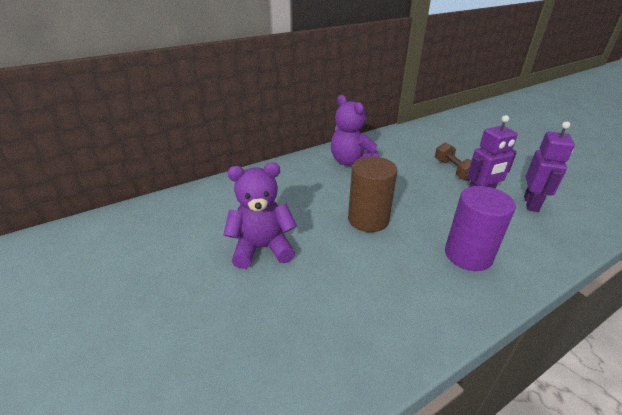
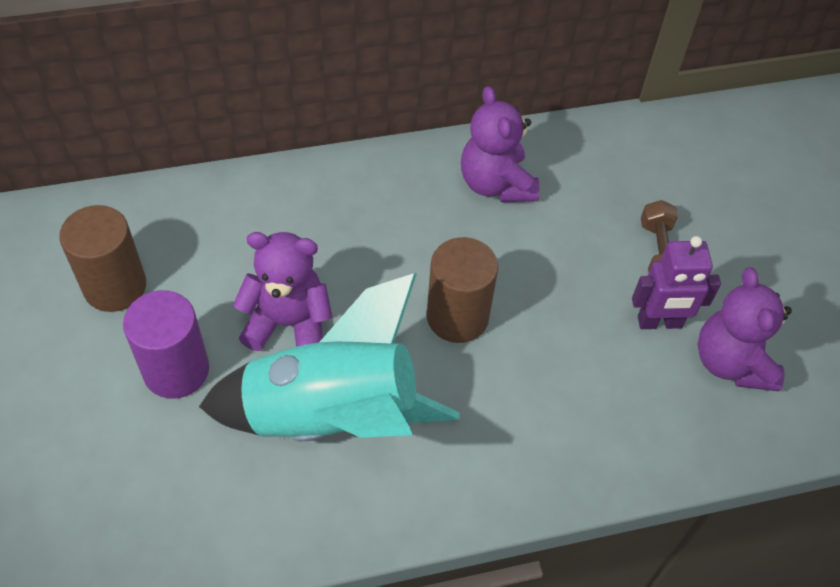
camera: 15 degrees right, 20 degrees up
(128, 257) = (115, 286): none -> brown cylinder
(319, 293) = (332, 416): none -> turquoise rocket
(468, 255) = (561, 421): purple cylinder -> purple cylinder (176, 370)
(531, 204) = (731, 362): purple robot -> purple teddy bear

